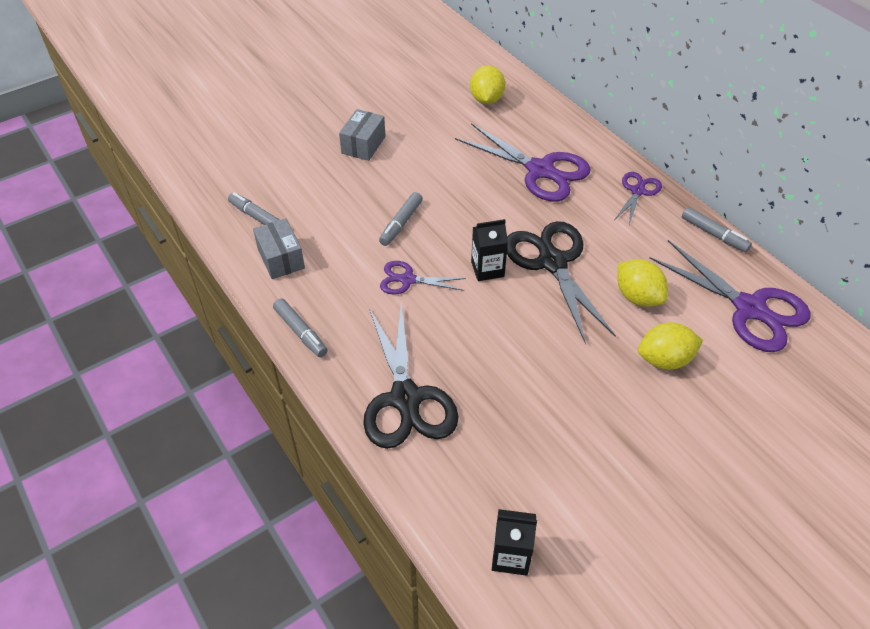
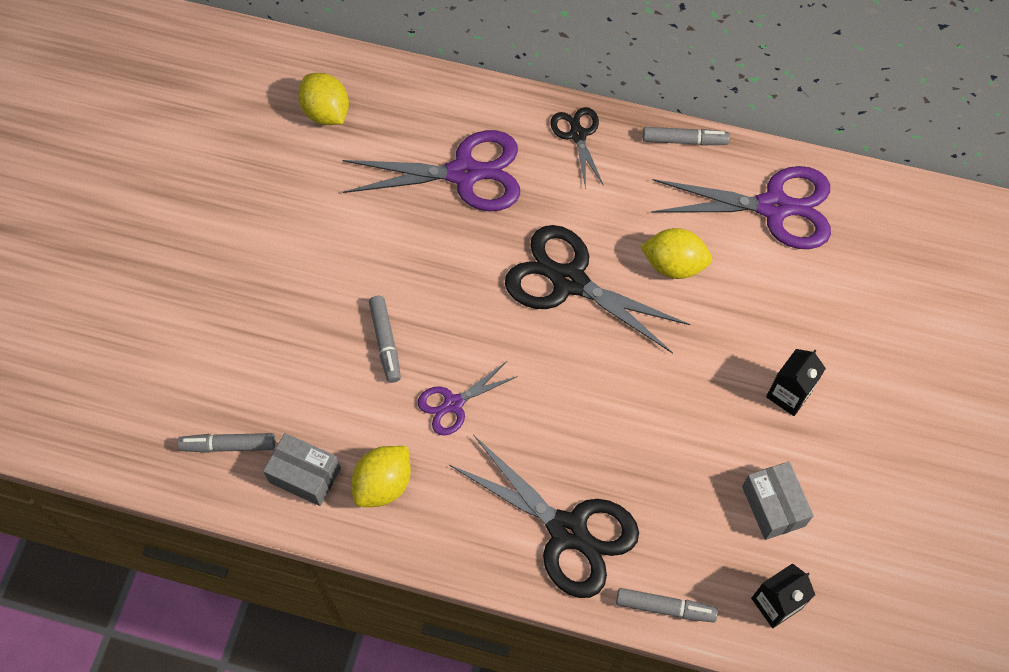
camera: 40 degrees left, 15 degrees up
(301, 332) = (408, 540): grey marker -> grey marker (665, 607)
(363, 145) = (250, 269): grey box -> grey box (773, 506)
(487, 269) = (517, 334): black carton -> black carton (788, 394)
(638, 191) = (578, 134): purple scissors -> black scissors
(664, 360) = (746, 317): yellow lemon -> yellow lemon (383, 484)

